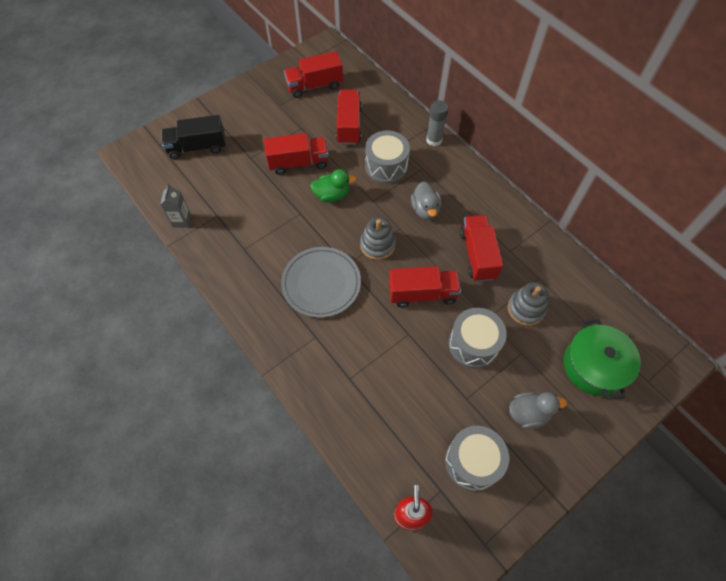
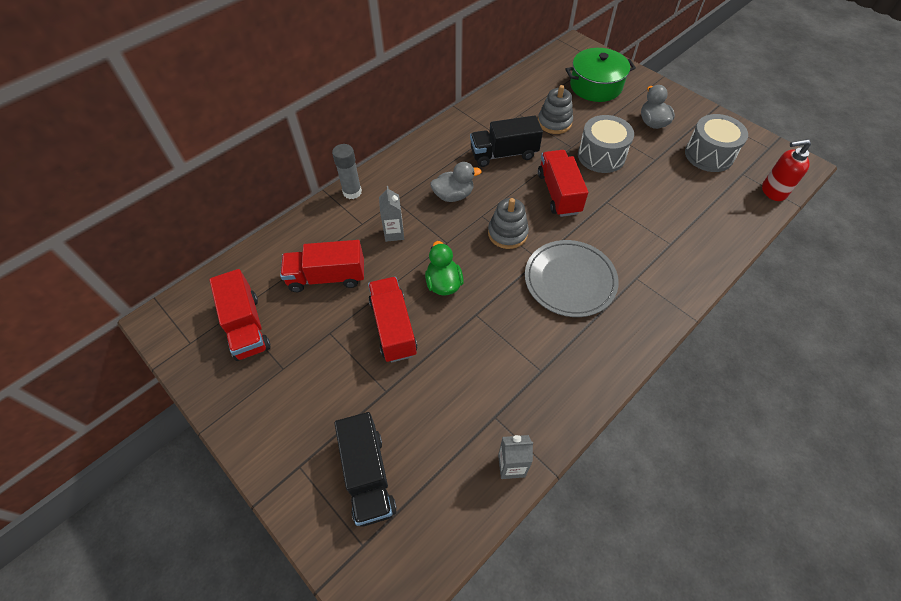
camera: 95 degrees left, 5 degrees down
(386, 166) = (394, 233): grey drum -> grey carton
(477, 255) = (503, 154): red truck -> black truck

